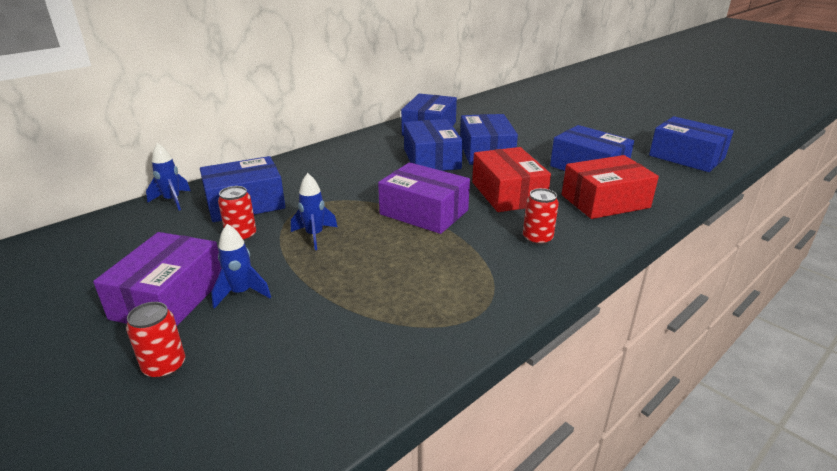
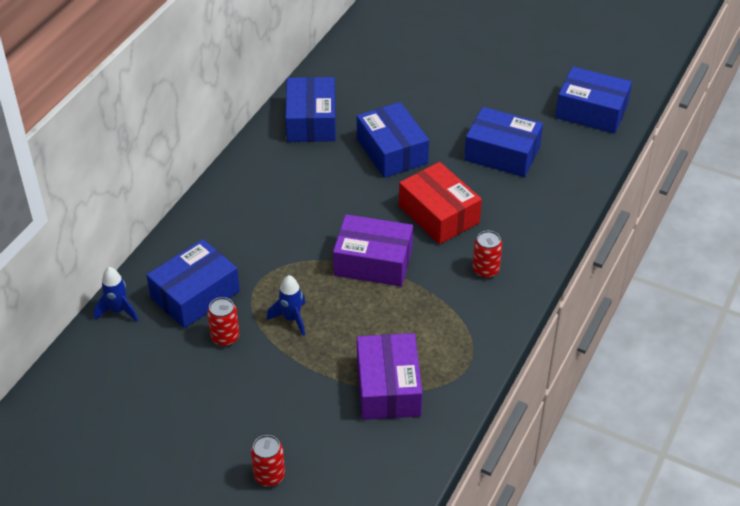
camera: 20 degrees left, 15 degrees up
(169, 298) = (219, 419): purple box -> purple box (388, 387)
(241, 293) = (274, 398): blue rocket -> none
(432, 159) = (341, 177): blue box -> none
(605, 201) = (529, 203): red box -> none

